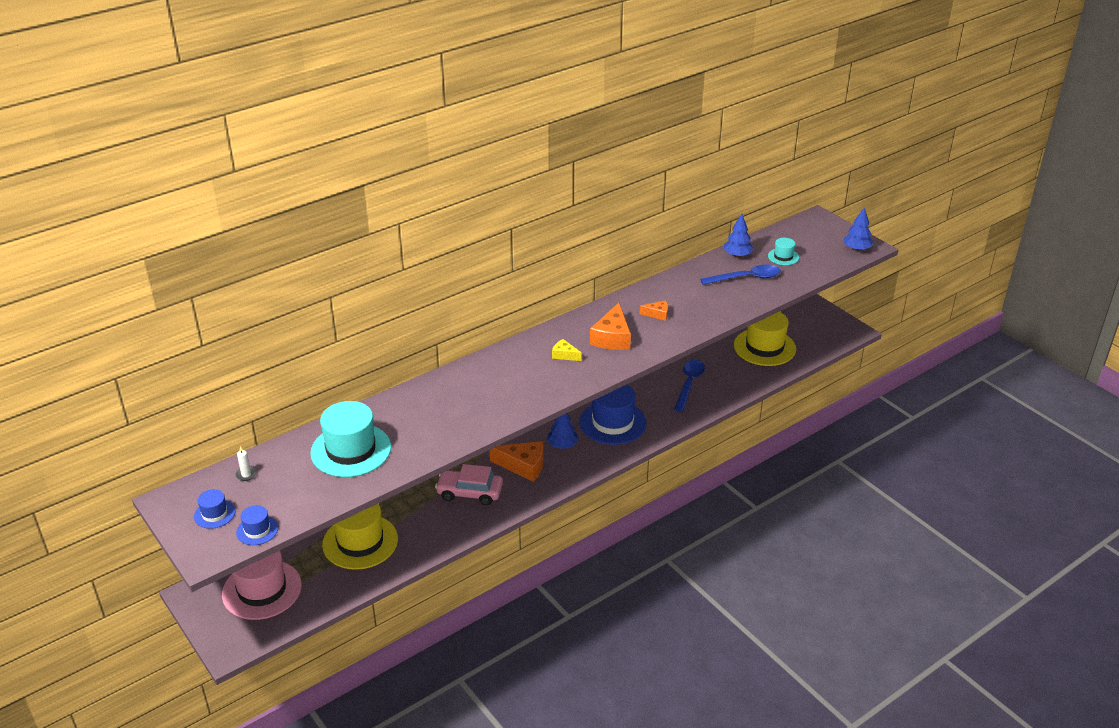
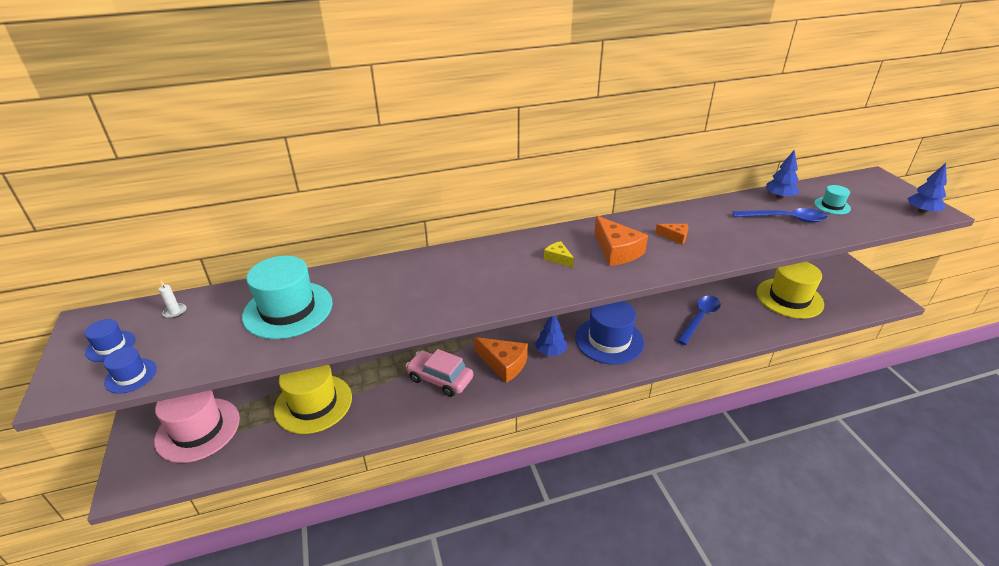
camera: 20 degrees right, 0 degrees up
(612, 337) = (616, 251): orange cheese -> orange cheese turned 60 degrees counterclockwise

